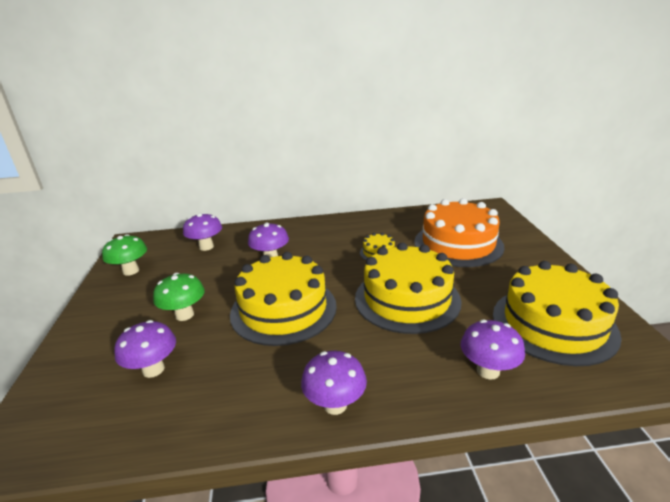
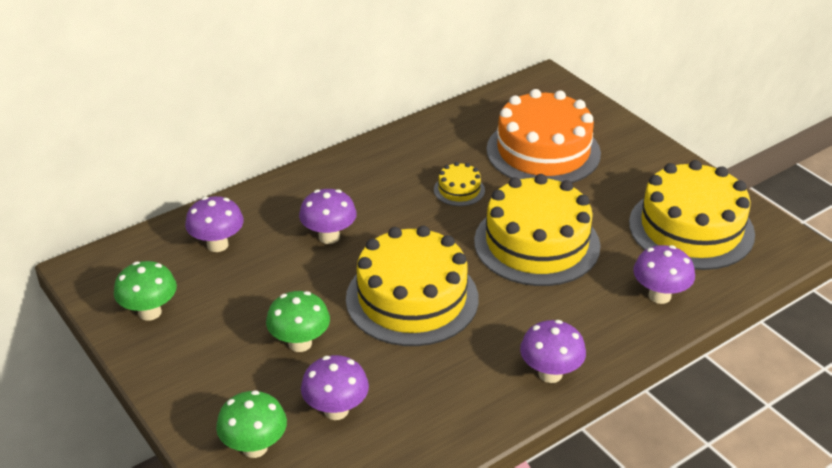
camera: 30 degrees left, 10 degrees up
(77, 375) = (255, 447): none -> green mushroom

